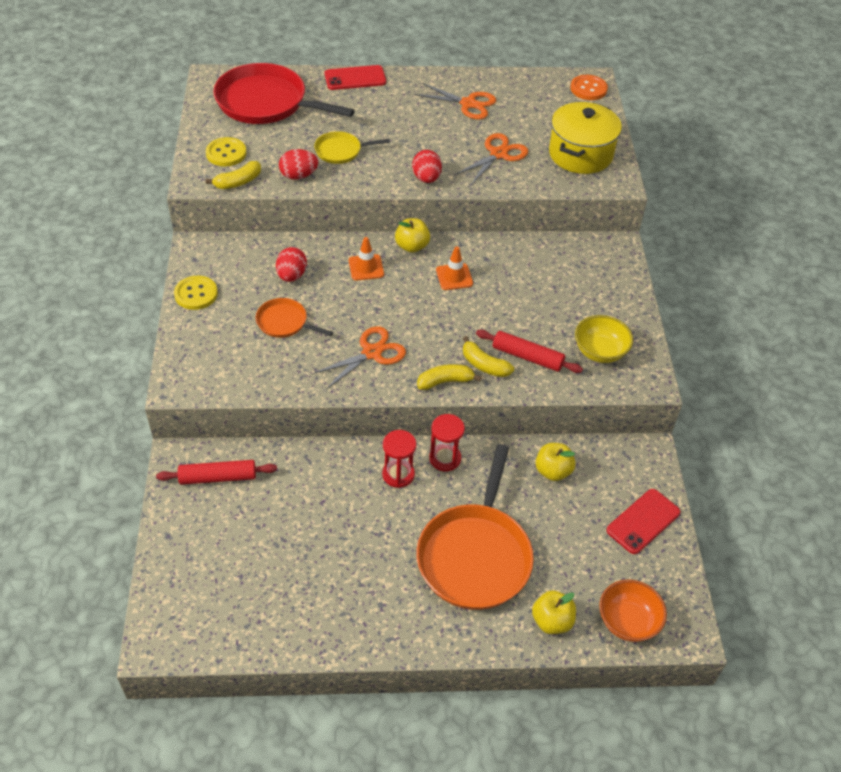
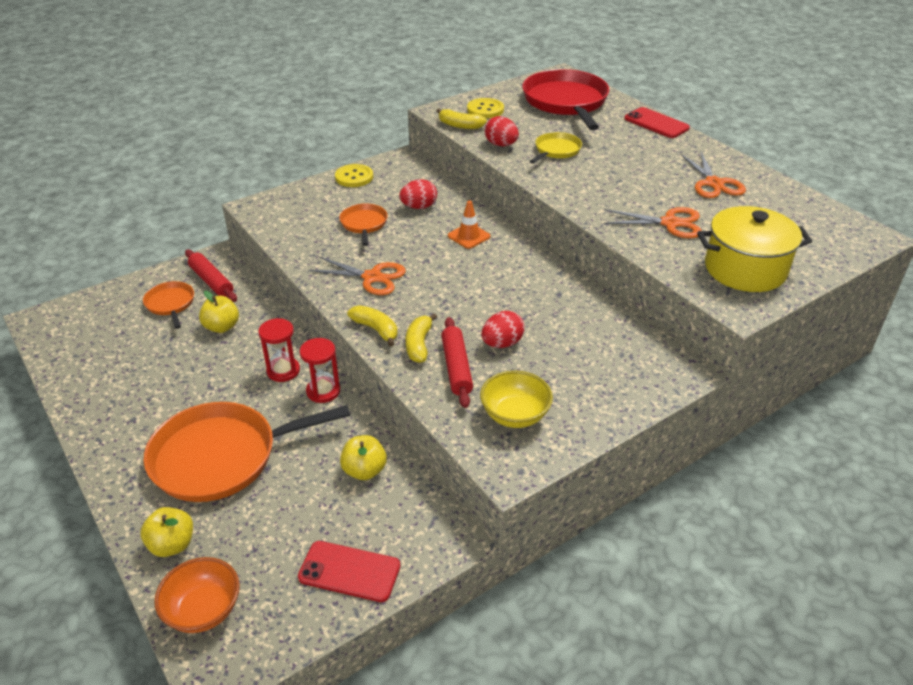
camera: 60 degrees right, 10 degrees down
(227, 522) = (170, 304): none -> orange pan
(340, 151) = (556, 150): yellow pan -> yellow pan turned 75 degrees clockwise
(412, 246) = (523, 248): yellow apple -> yellow apple (222, 327)
(426, 178) = (581, 199): red egg -> red egg (502, 343)
(454, 277) = (512, 285): orange traffic cone -> none
(588, 89) = (855, 239): orange button -> none

